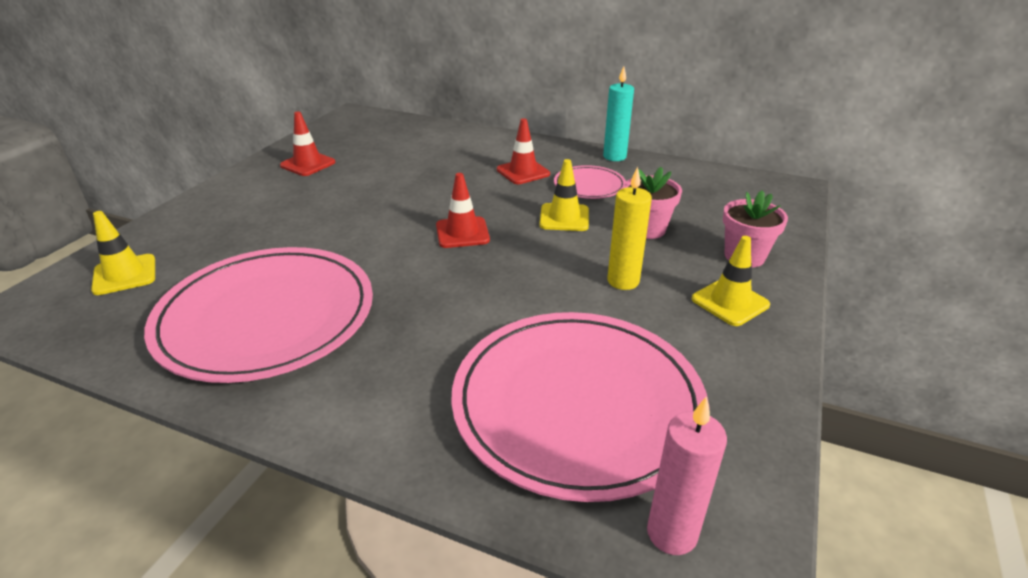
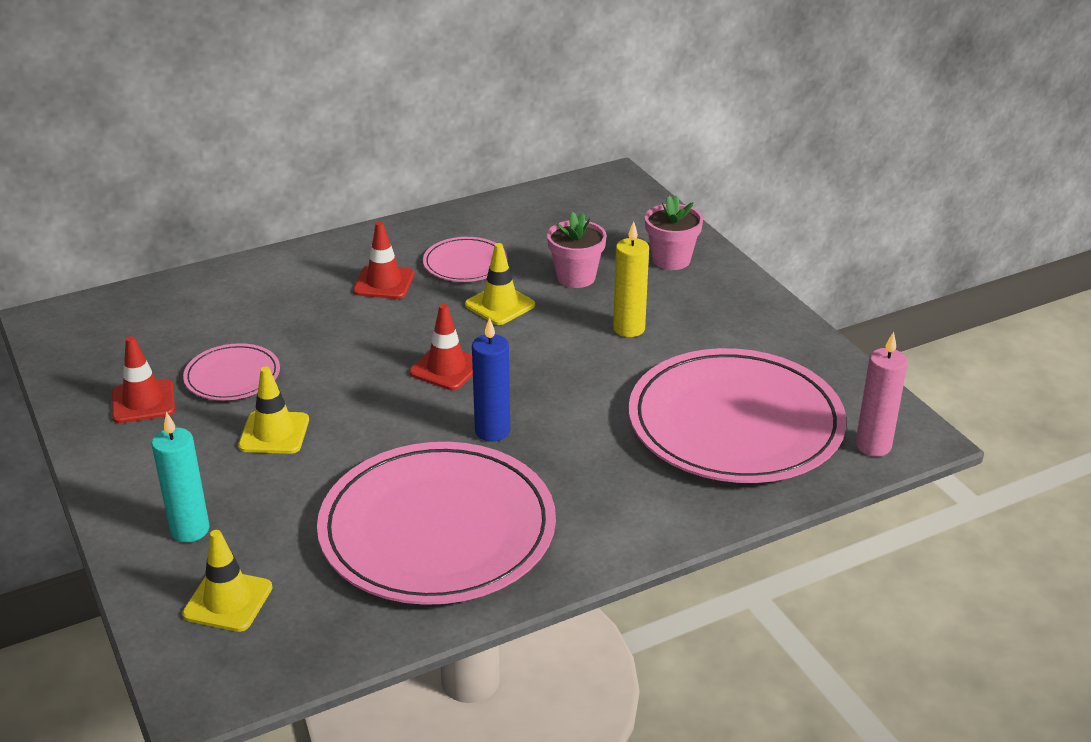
camera: 50 degrees left, 0 degrees up
(362, 174) = (232, 376): none -> pink plate
(411, 284) = (492, 431): none -> blue candle
(614, 157) = (434, 222): turquoise candle -> turquoise candle (190, 530)
(730, 302) = (712, 300): yellow traffic cone -> yellow traffic cone (274, 433)

